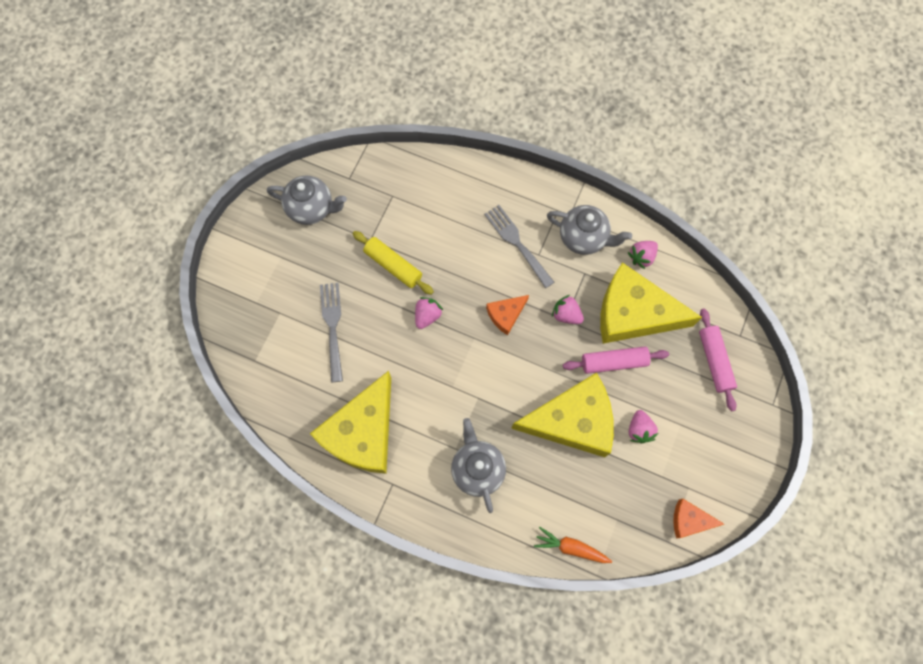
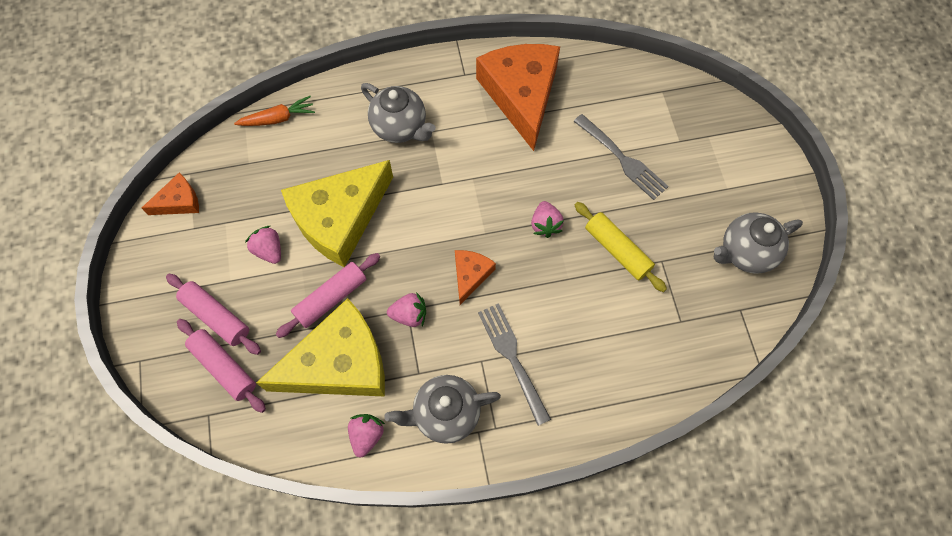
camera: 145 degrees right, 5 degrees down
(362, 432) = (521, 95): yellow cheese -> orange cheese
(393, 265) = (617, 250): yellow rolling pin -> yellow rolling pin turned 45 degrees clockwise
(517, 243) = (512, 358): grey fork -> grey fork turned 135 degrees counterclockwise
(703, 402) = (216, 316): none -> pink rolling pin

